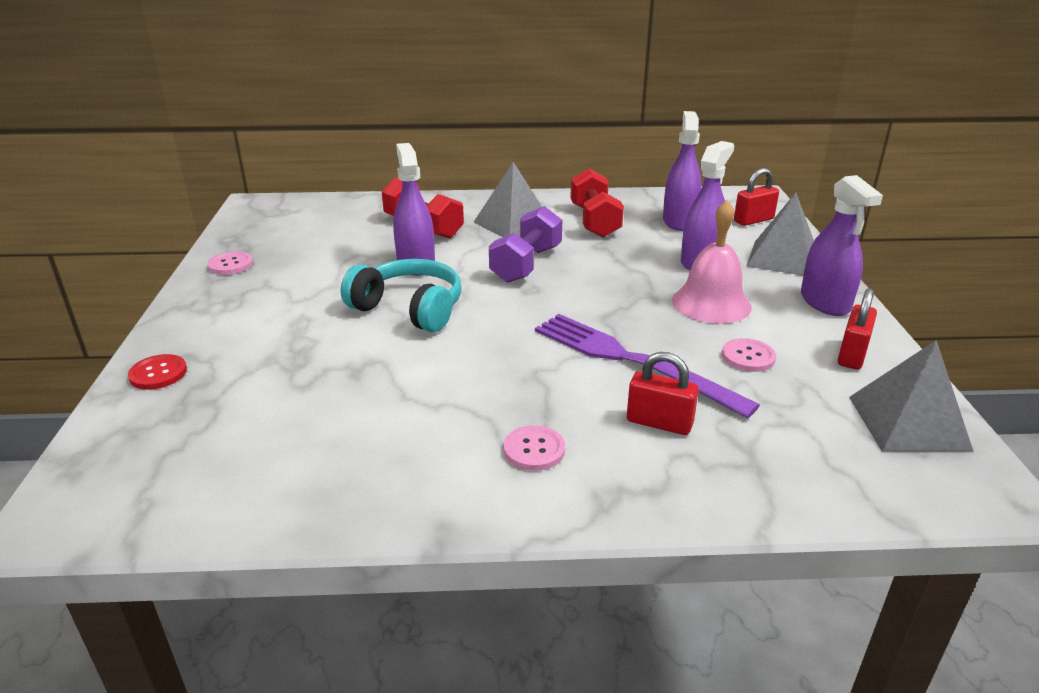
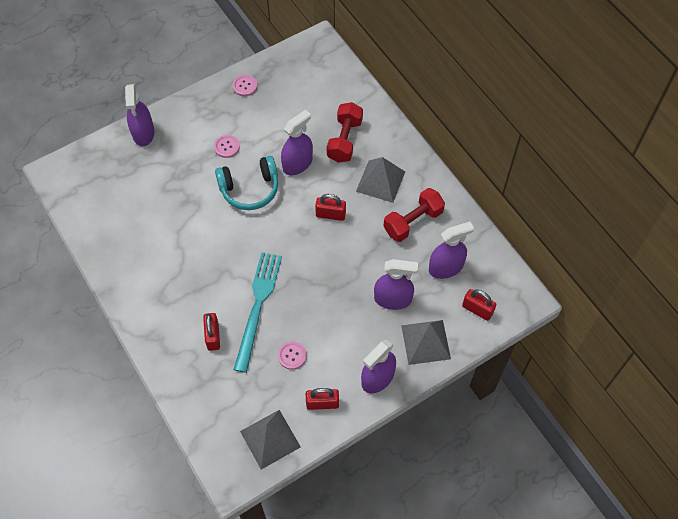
camera: 60 degrees right, 30 degrees up
(158, 373) = (143, 133): red button -> purple spray bottle
(409, 309) = (250, 189): turquoise headphones -> turquoise headphones turned 75 degrees clockwise
(526, 264) = (330, 214): purple dumbbell -> red padlock
(534, 450) = (168, 297): pink button -> pink button (226, 147)
(631, 361) = (257, 306): purple fork -> turquoise fork
(711, 303) = (340, 321): pink bell -> none

